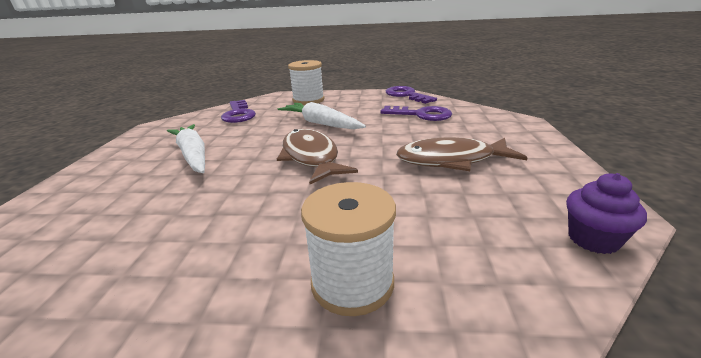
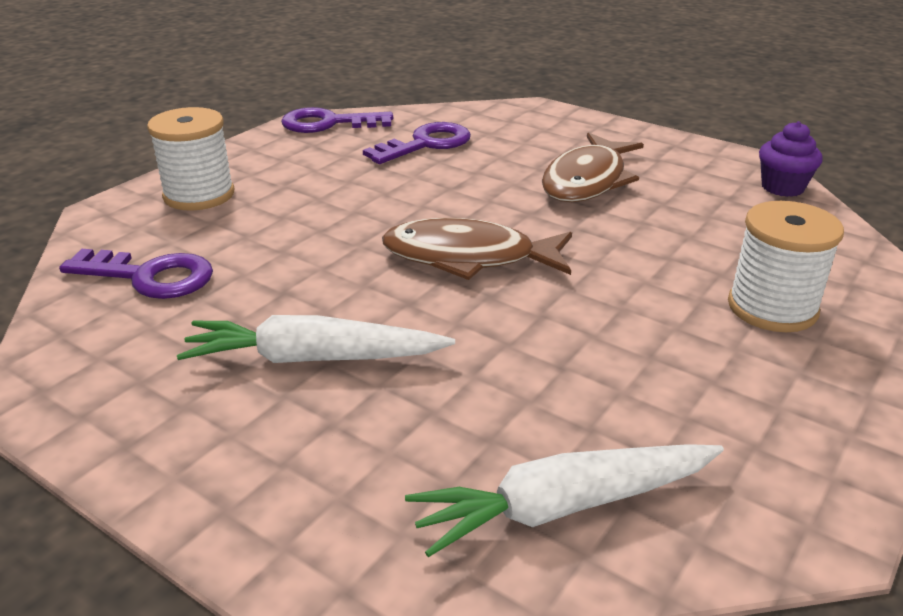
camera: 60 degrees left, 5 degrees up
(321, 123) = (342, 216): white carrot -> white carrot (564, 506)

